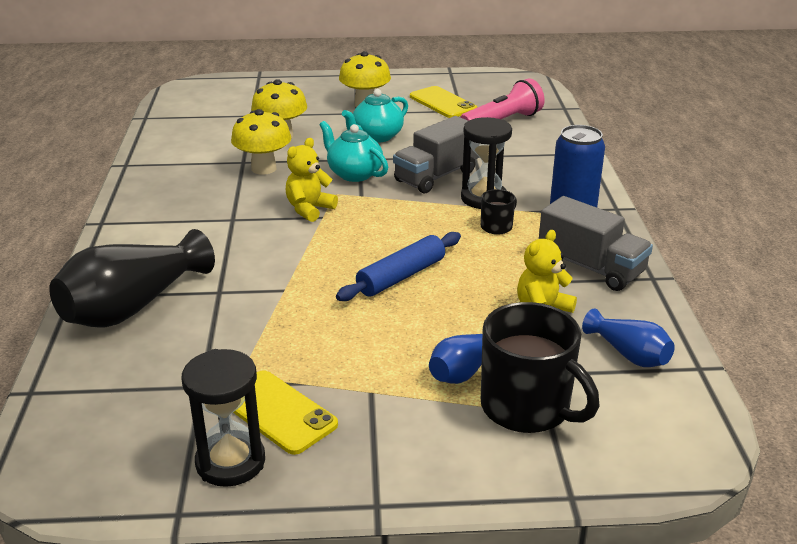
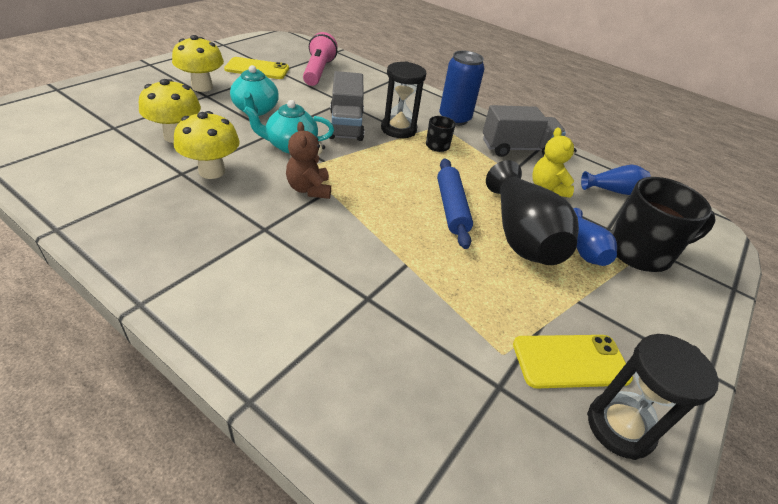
camera: 55 degrees left, 10 degrees up
(133, 306) = (327, 364): black vase -> black vase (521, 235)
(309, 209) = (309, 189): yellow teddy bear -> brown teddy bear

